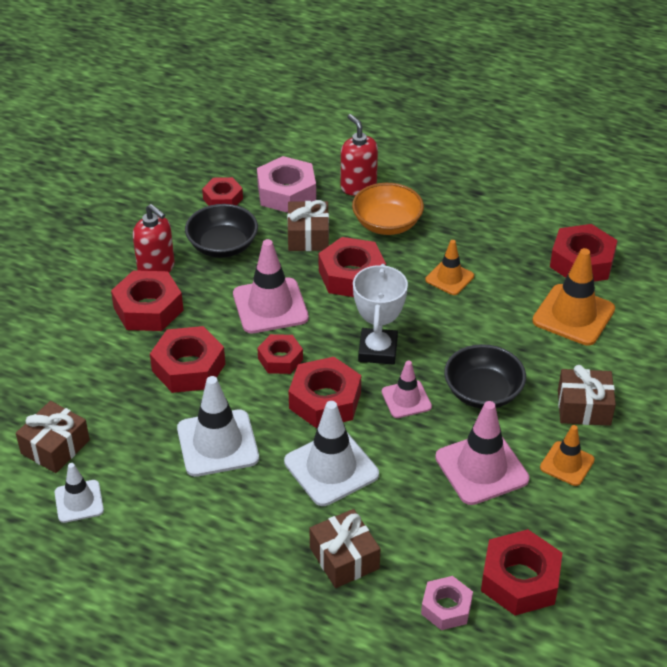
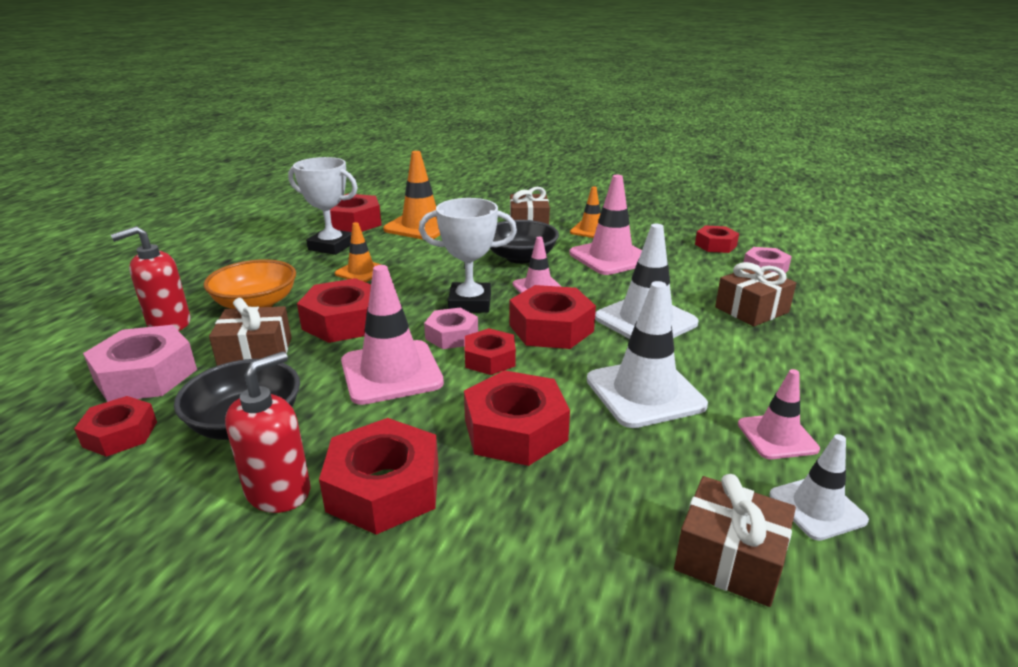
camera: 95 degrees left, 15 degrees down
(149, 506) = (777, 436): none -> pink traffic cone
(320, 338) = (451, 335): none -> pink nut
(512, 253) = (331, 246): none -> white trophy
(520, 580) = (715, 245): red nut -> red nut, size x0.62

